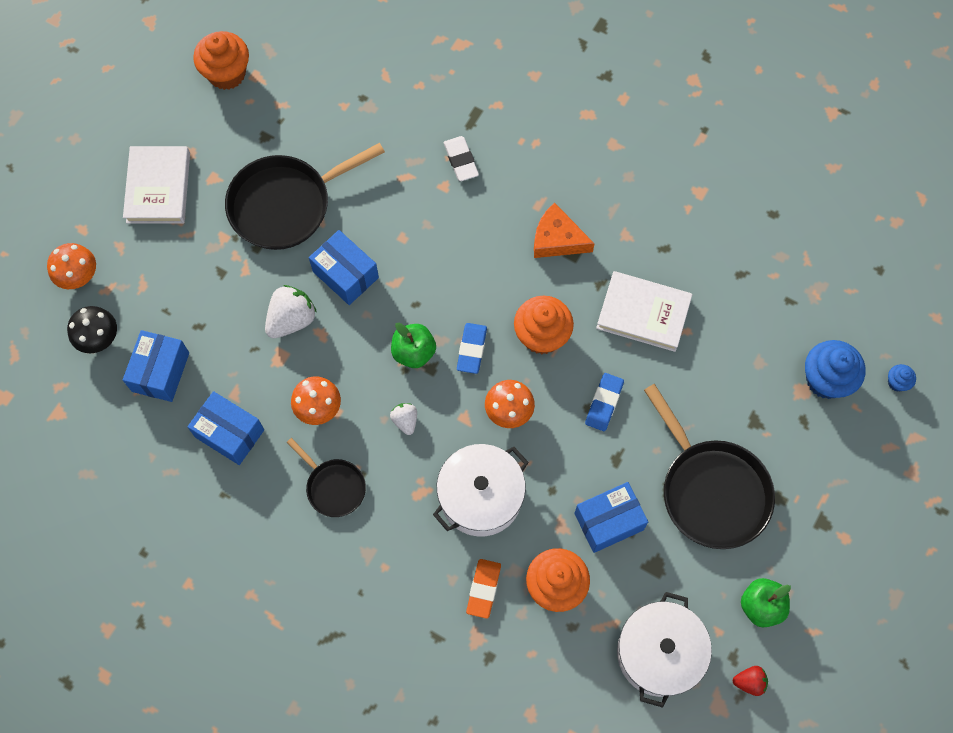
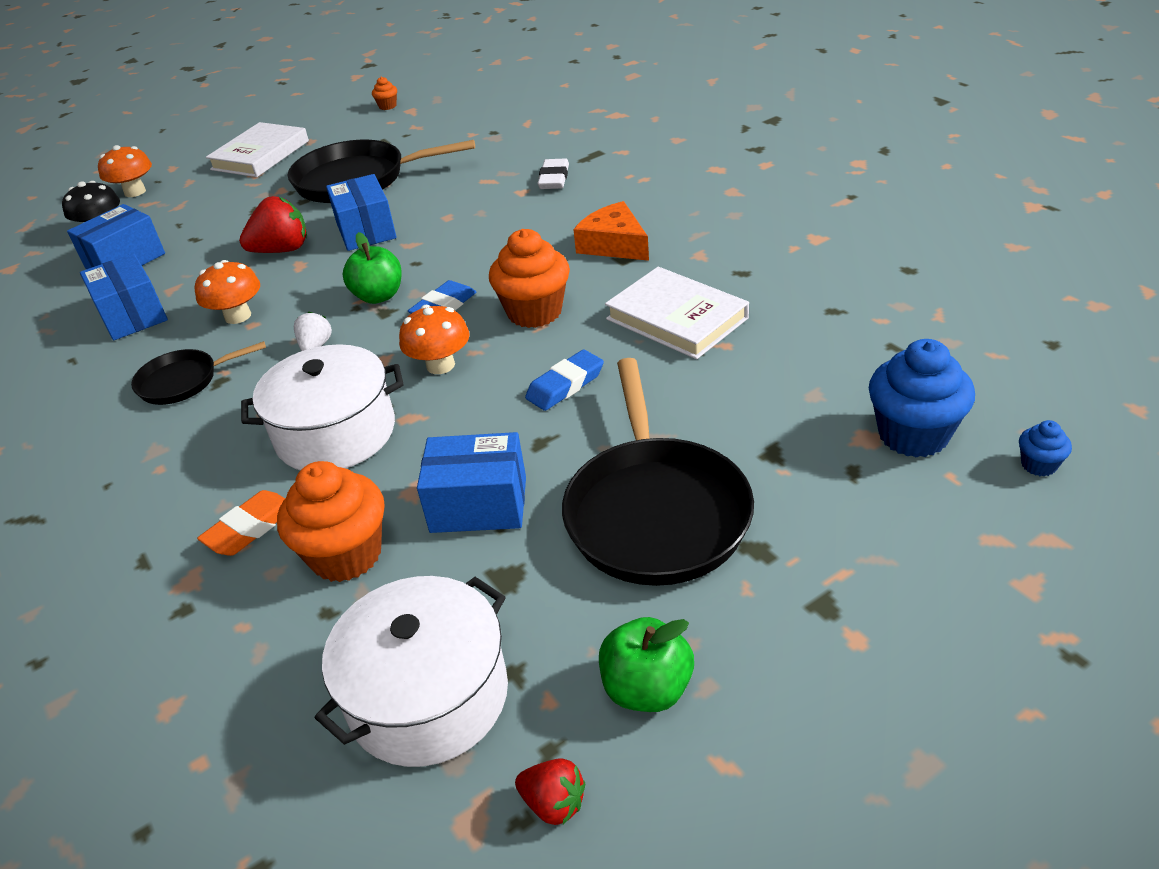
camera: 30 degrees right, 30 degrees down
(227, 73) = (387, 106): orange cupcake -> orange cupcake, size x0.47
(291, 319) = (282, 250): white strawberry -> red strawberry
(333, 487) = (183, 381): black pan -> black pan turned 90 degrees clockwise

